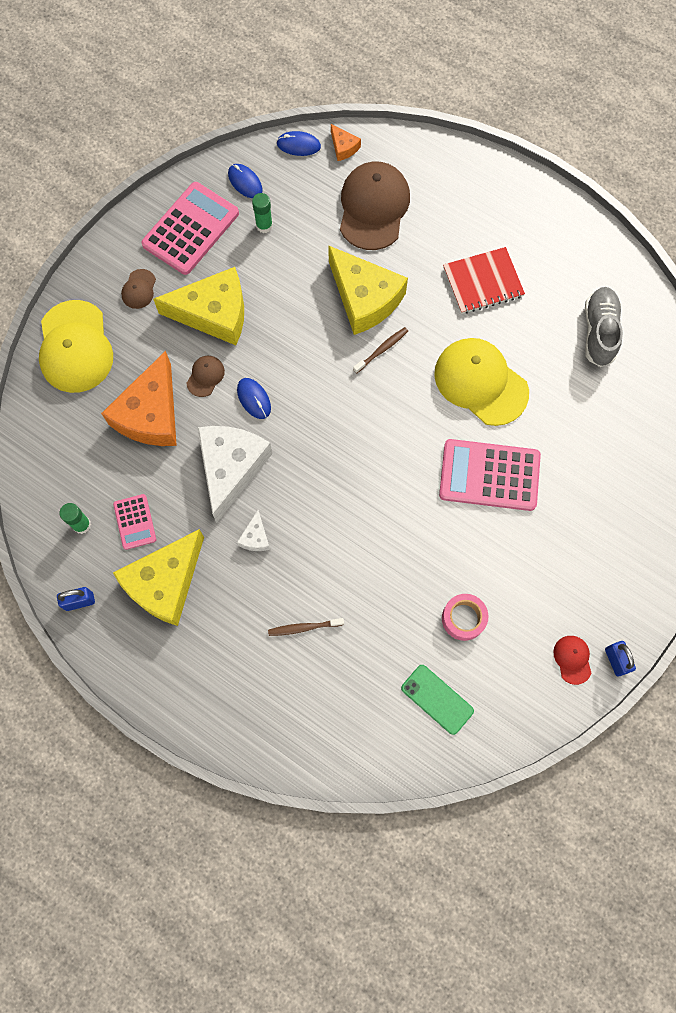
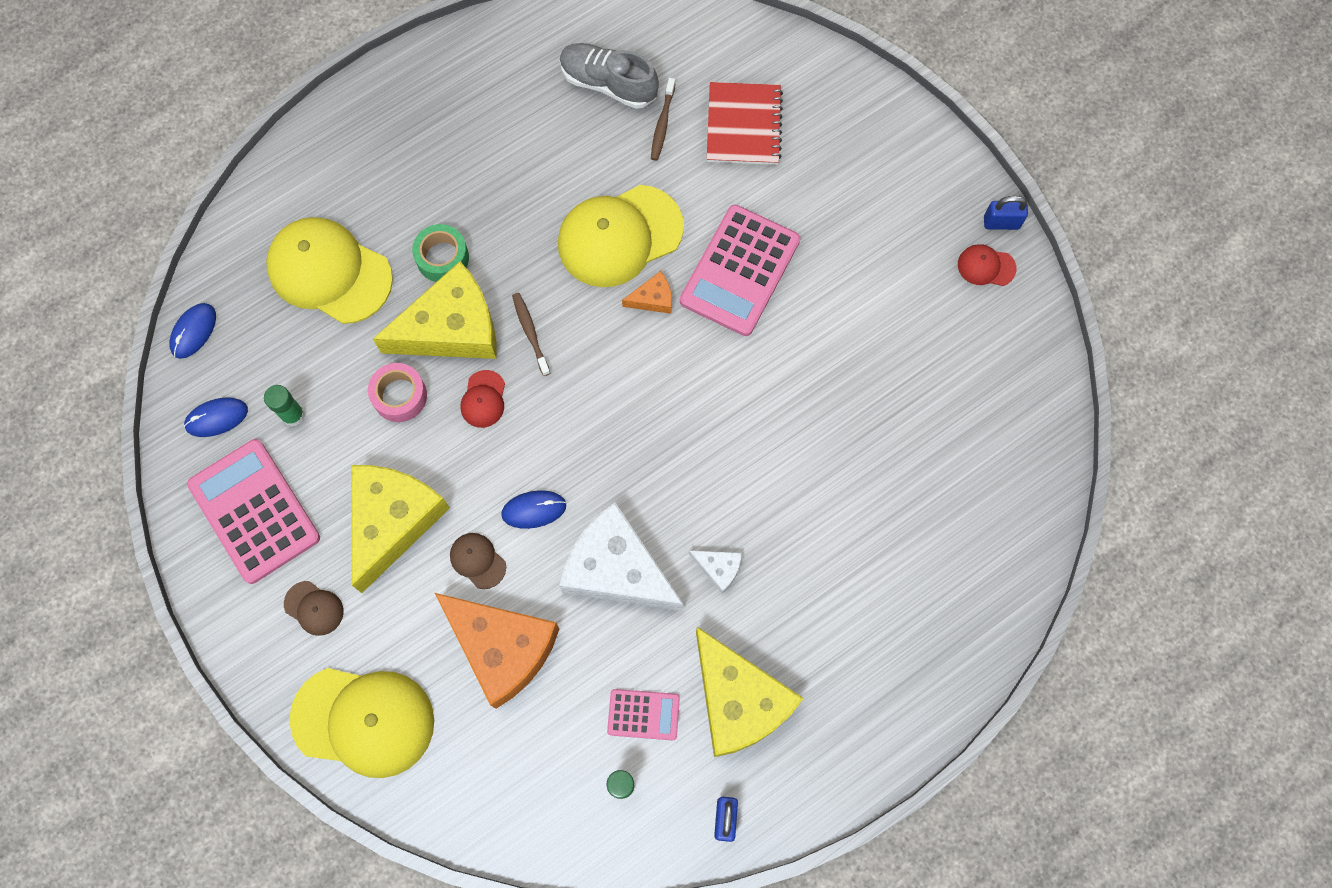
camera: 70 degrees left, 0 degrees up
(304, 627) = (852, 549): brown toothbrush -> brown toothbrush (662, 124)
(321, 337) = (483, 399): none -> red cap
(343, 147) = (224, 277): orange cheese -> orange cheese (653, 298)
(373, 207) = (329, 272): brown cap -> yellow cap
(414, 273) = (442, 258): none -> green tape
(437, 699) = (985, 428): green phone -> none
(463, 618) = (901, 364): pink tape -> pink tape (400, 396)
(483, 282) = (489, 184): red notebook -> red notebook (744, 125)

